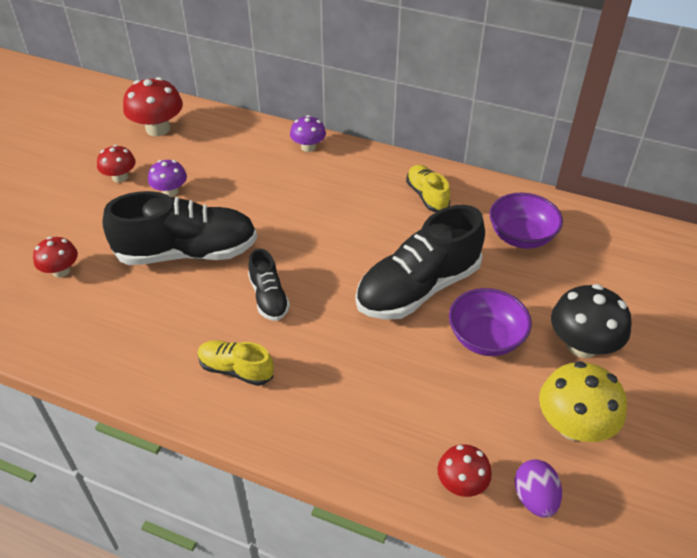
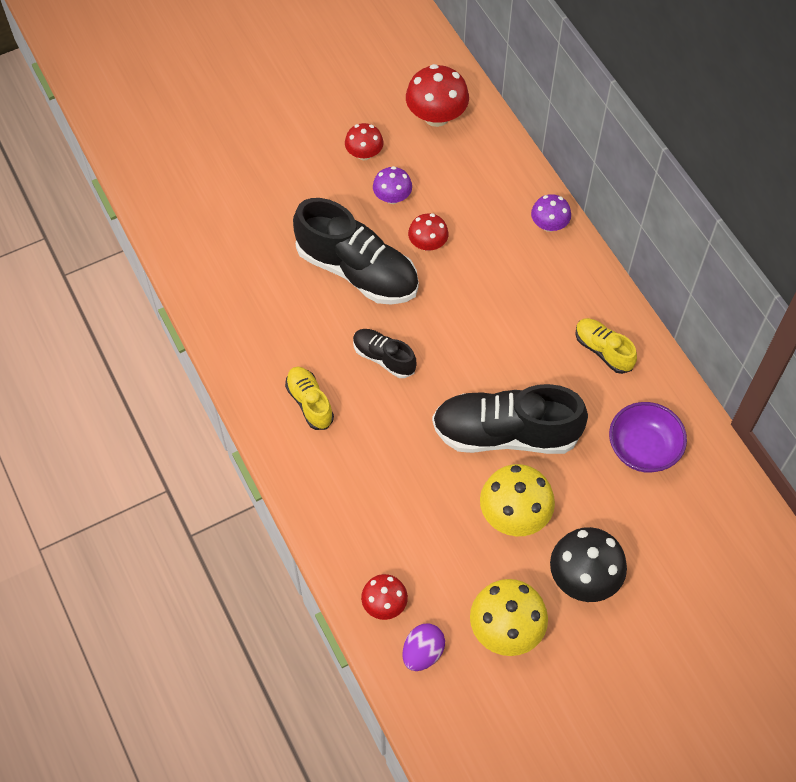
camera: 40 degrees right, 15 degrees up
(61, 271) = (254, 223): red mushroom -> red mushroom (428, 244)
(269, 297) = (383, 358): black shoe -> black shoe turned 105 degrees clockwise
(427, 196) = (603, 350): yellow shoe -> yellow shoe turned 60 degrees counterclockwise
(485, 338) = (514, 514): purple bowl -> yellow mushroom

